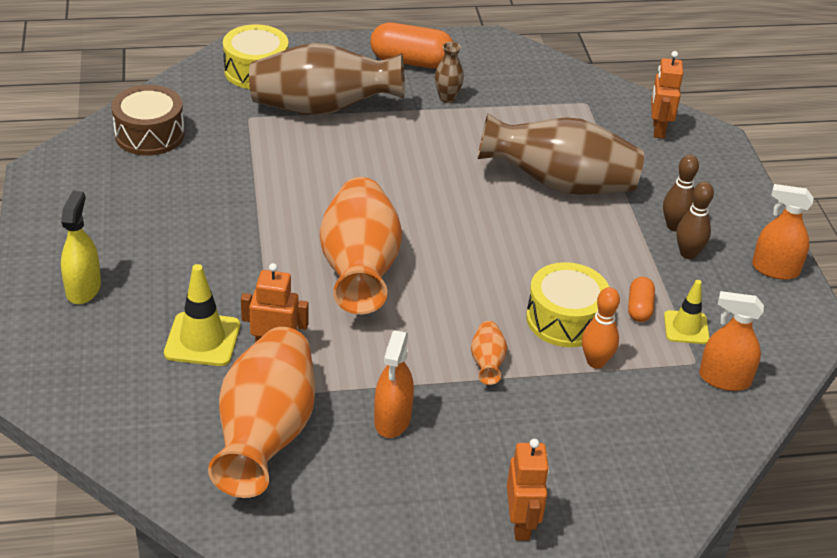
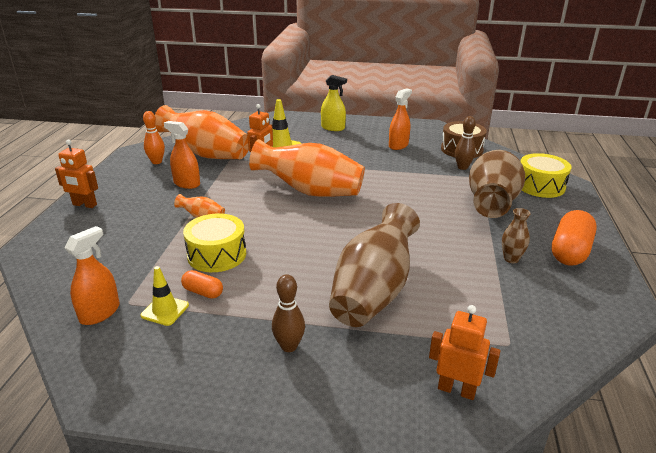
camera: 110 degrees right, 10 degrees down
(596, 362) = (169, 257): orange bowling pin -> orange bowling pin (156, 162)
(688, 254) = (247, 342): brown bowling pin -> brown bowling pin (462, 167)
(775, 269) = (190, 400): orange spray bottle -> orange spray bottle (398, 145)

